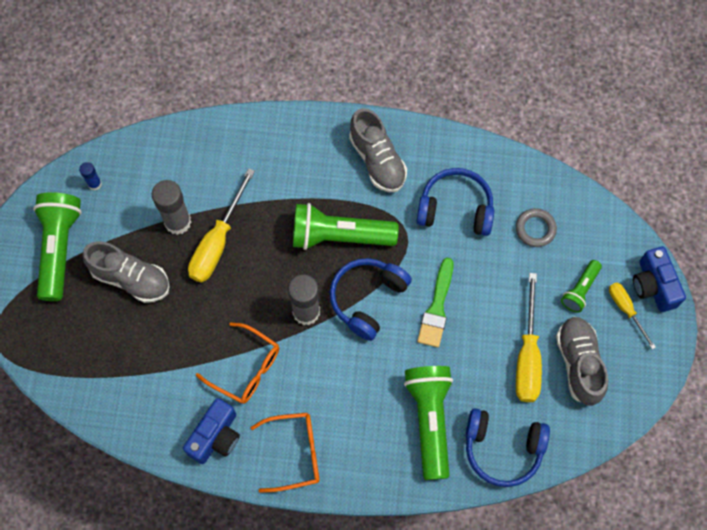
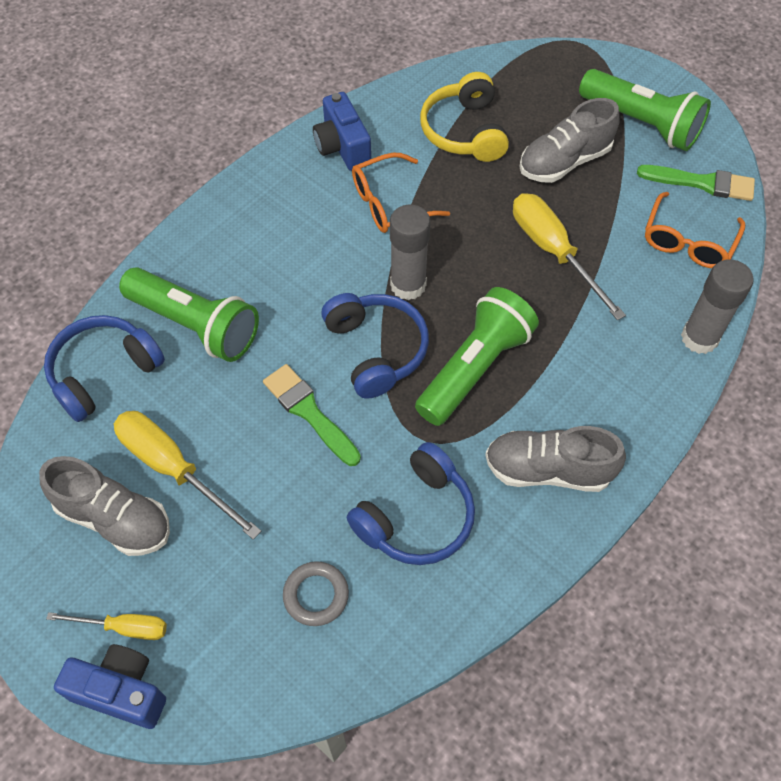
camera: 125 degrees right, 10 degrees down
(95, 184) = (702, 183): blue glue stick -> green brush
(144, 361) = (464, 131): none -> yellow headphones
(178, 222) = (603, 229): grey glue stick -> grey glue stick (699, 338)
(294, 453) = (271, 196): orange glasses -> orange glasses (688, 241)
(580, 290) = (195, 590): green flashlight -> none

